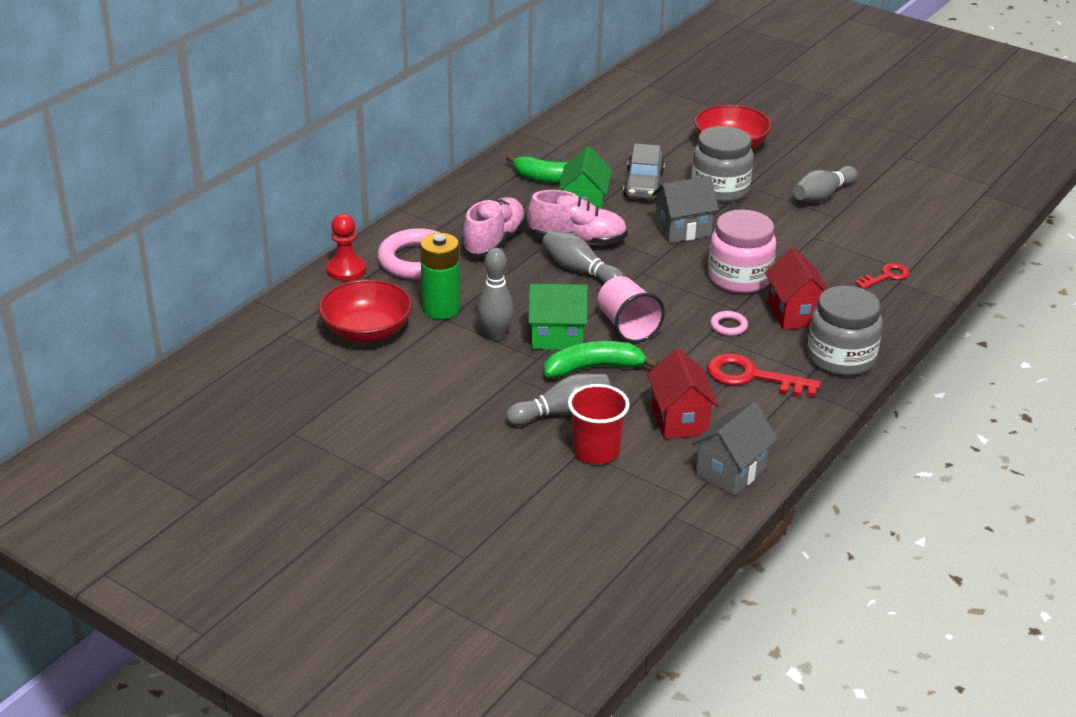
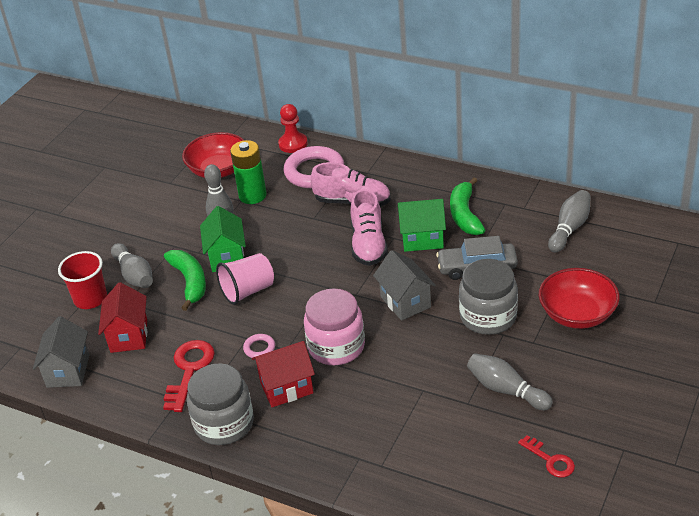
camera: 85 degrees right, 5 degrees up
(580, 270) = (323, 253): grey bowling pin -> grey bowling pin (569, 228)
(679, 420) = (129, 336): red house -> red house turned 75 degrees counterclockwise
(730, 472) = (68, 371): grey house -> grey house turned 60 degrees clockwise
(886, 276) = (366, 448): red key -> red key (550, 460)

